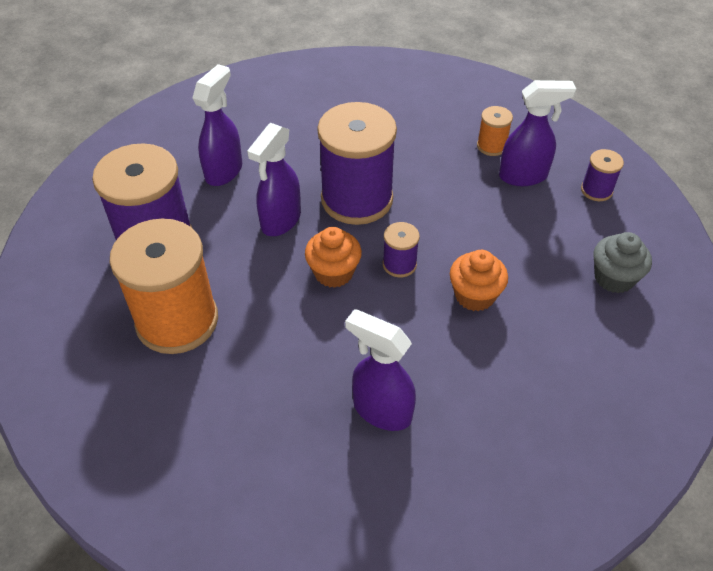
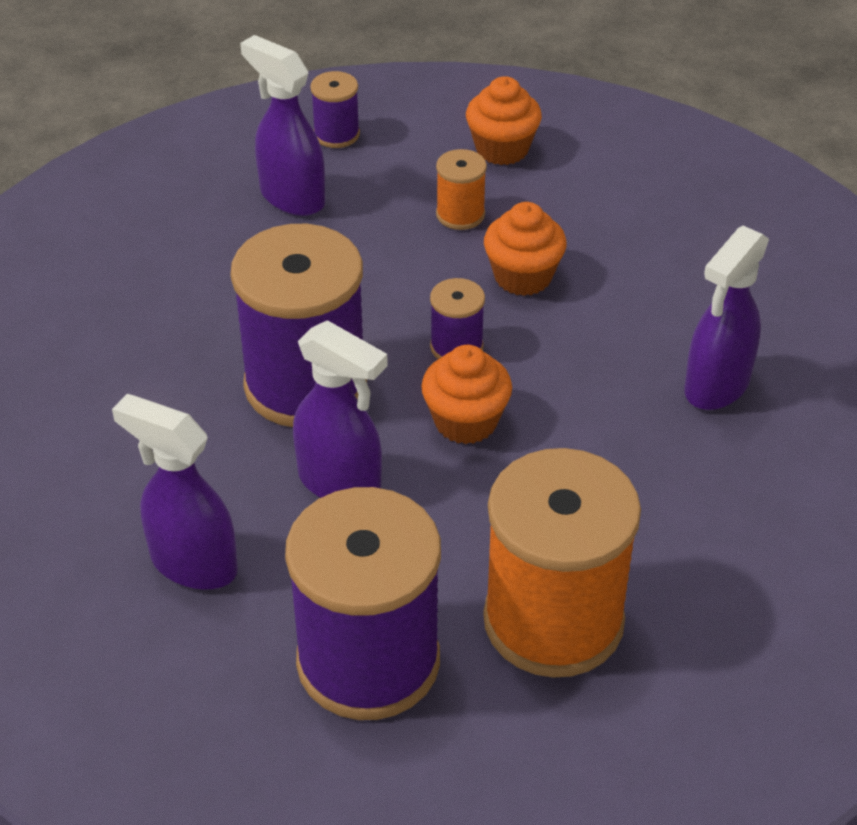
camera: 85 degrees left, 5 degrees down
(491, 146) = (215, 220): orange spool -> orange spool (460, 214)
(524, 176) = (291, 197): purple spray bottle -> purple spray bottle turned 45 degrees counterclockwise
(614, 278) = (502, 149): grey cupcake -> orange cupcake

